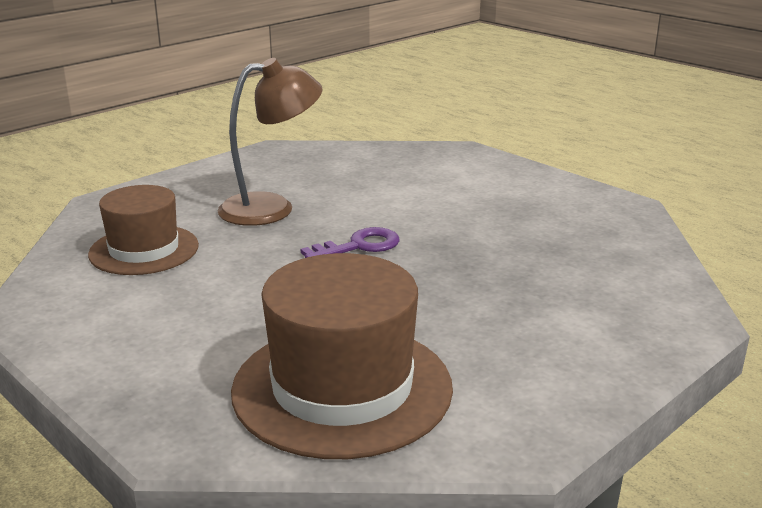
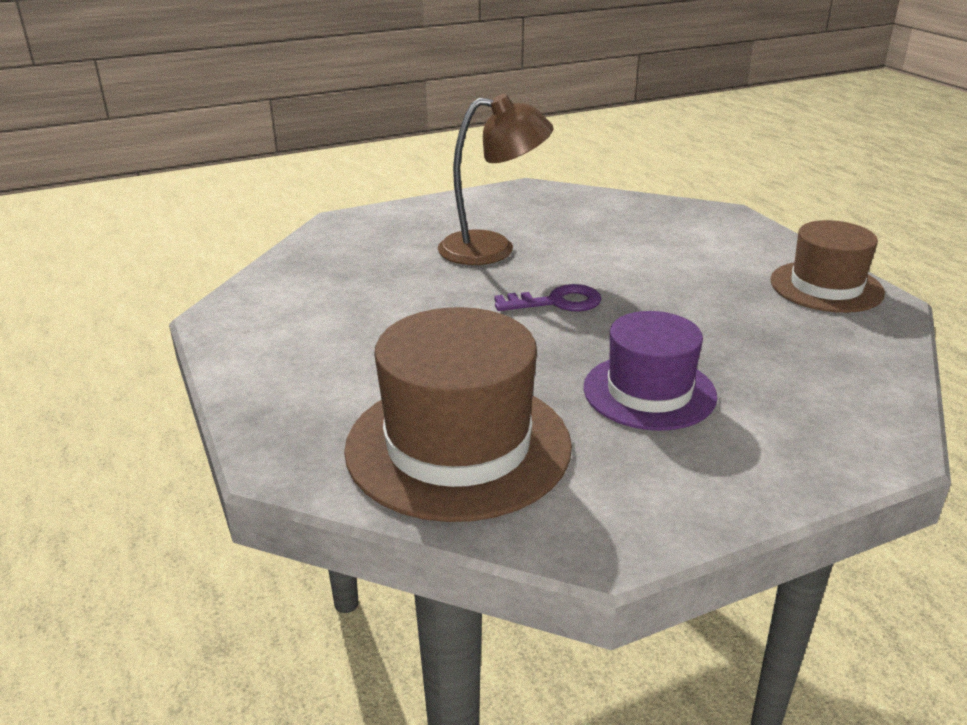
camera: 20 degrees right, 5 degrees up
(144, 250) = (352, 273): brown hat -> brown hat (826, 287)
(484, 309) = (649, 392): none -> purple hat

